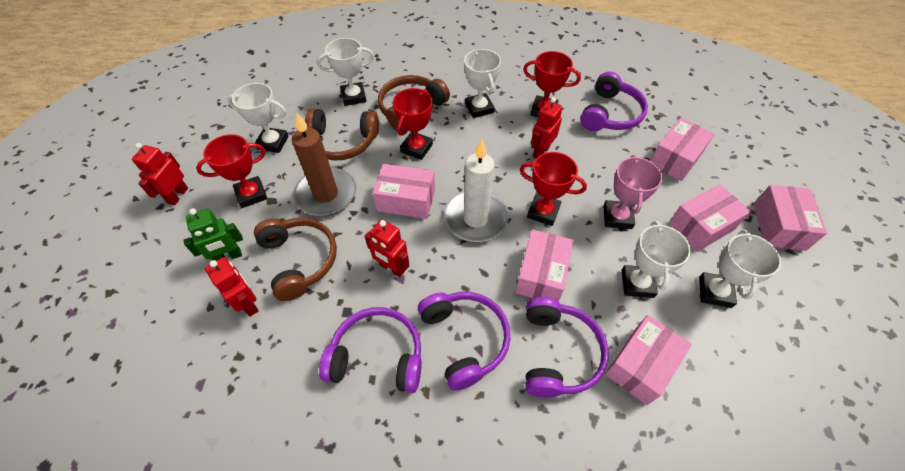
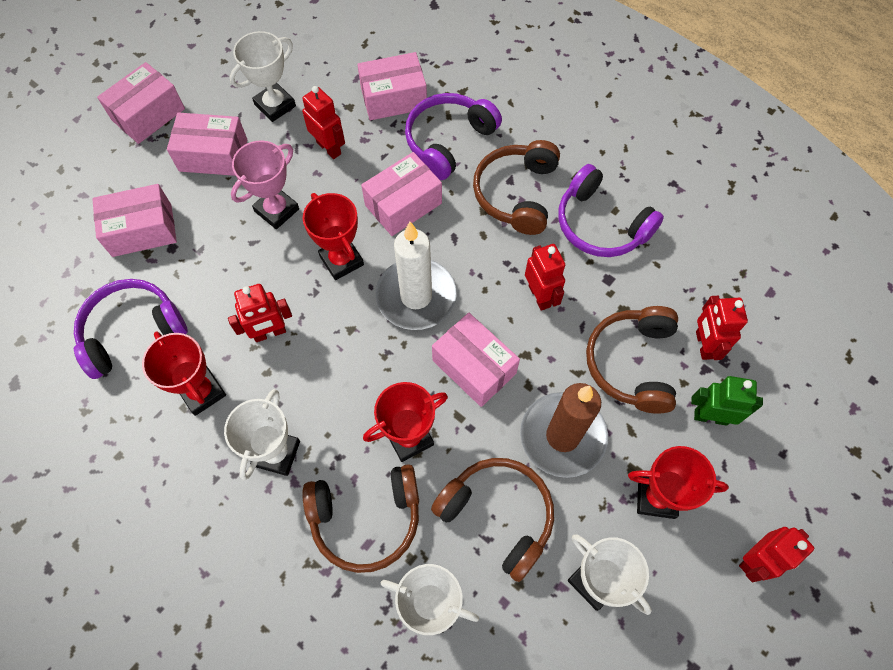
camera: 145 degrees left, 10 degrees up
(464, 339) = (517, 194): purple headphones -> brown headphones
(637, 283) = (329, 148): white trophy -> red robot

